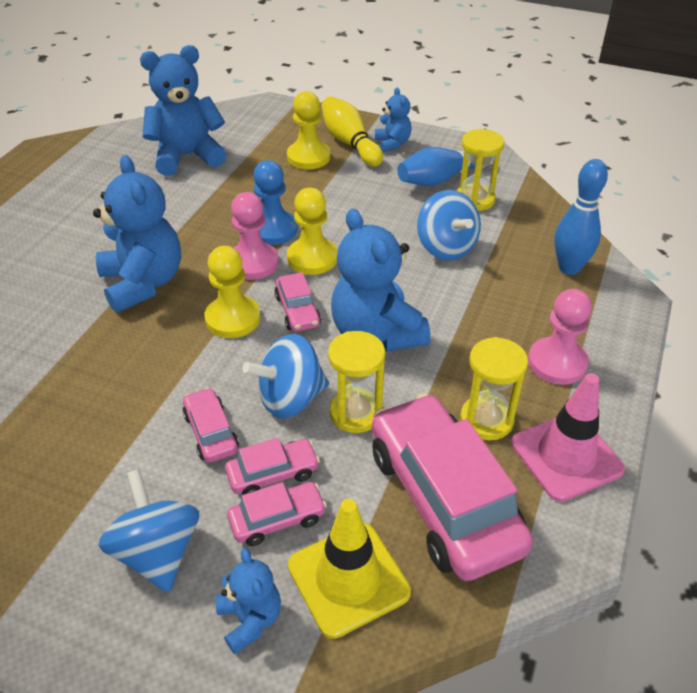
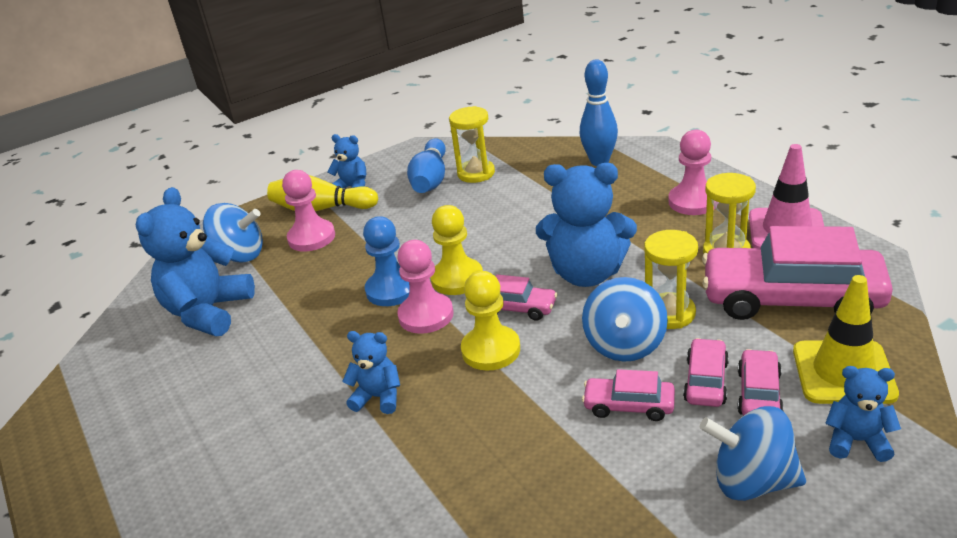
camera: 50 degrees left, 10 degrees down
(143, 283) = (378, 397): blue teddy bear -> blue teddy bear, size x0.52
(308, 157) = (311, 237): yellow pawn -> pink pawn
(446, 248) = (519, 206): blue spinning top -> blue spinning top (240, 255)

